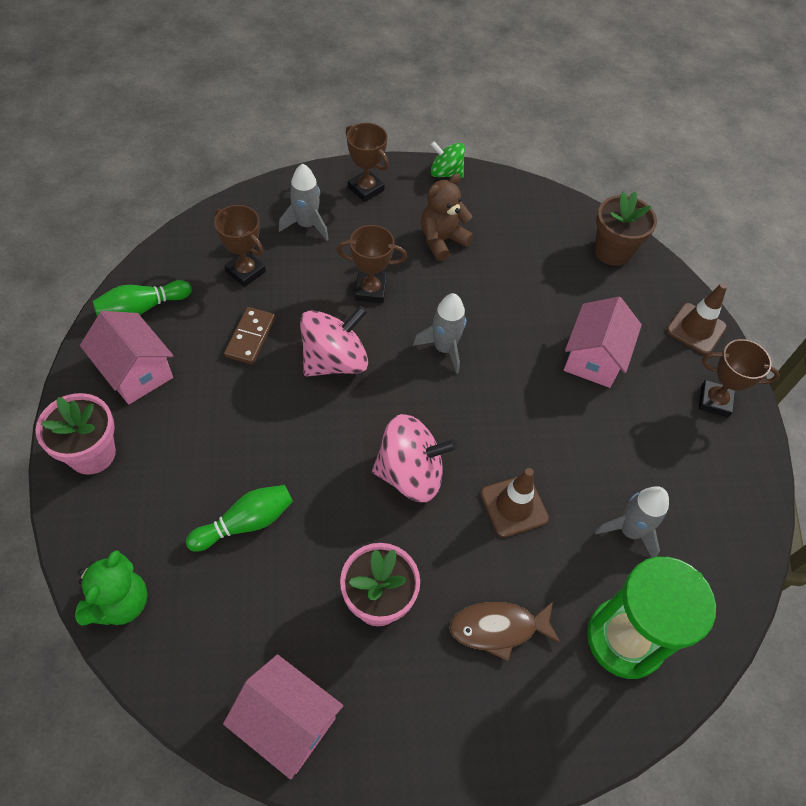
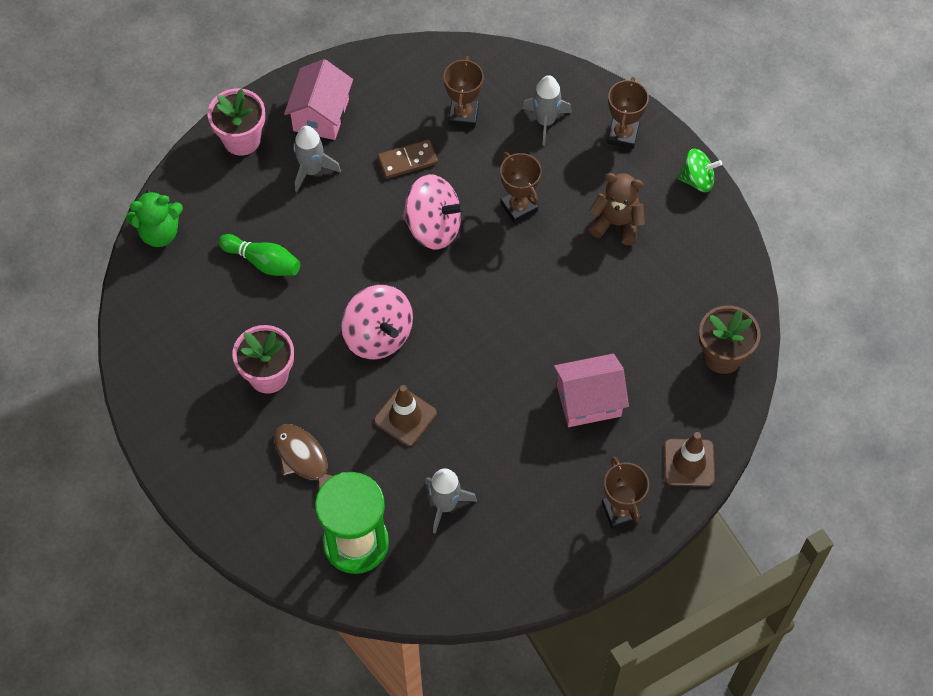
camera: 60 degrees right, 5 degrees up
(142, 308) = (375, 78): green bowling pin -> none
(287, 722) = (155, 374): pink house -> none
(444, 348) = (506, 291): grey rocket -> grey rocket (312, 170)
(446, 173) = (697, 180): green spinning top -> green spinning top turned 105 degrees clockwise

